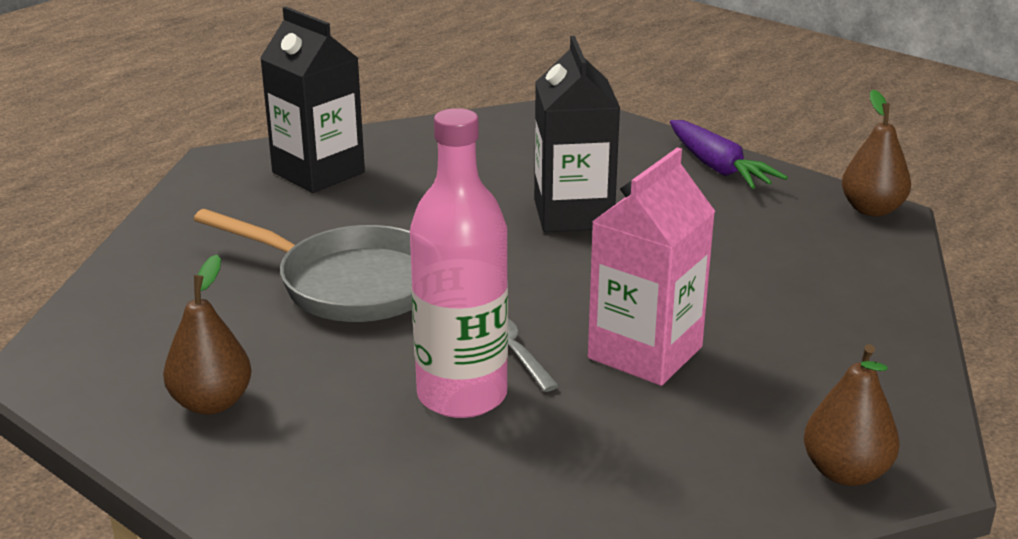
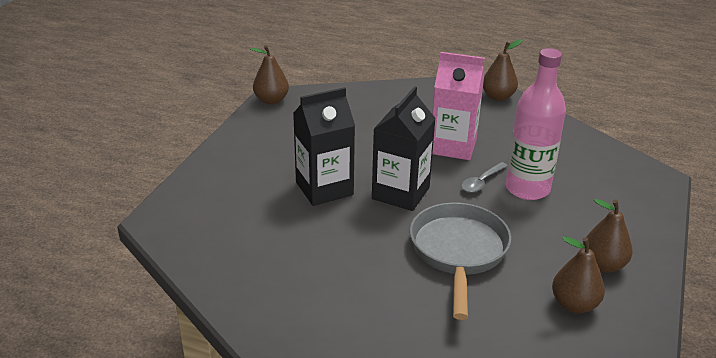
camera: 110 degrees left, 5 degrees up
(164, 345) = (574, 304): none -> brown pear
(318, 172) = (316, 316): black carton -> black carton (400, 193)
(718, 168) = (237, 148): purple carrot -> none

